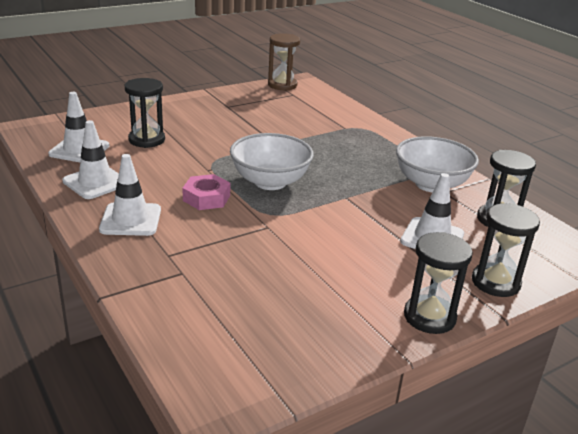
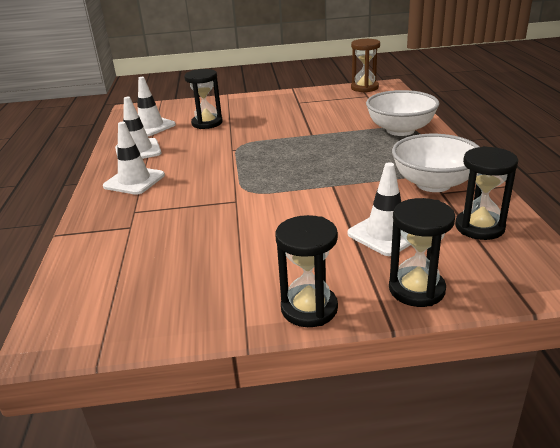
camera: 30 degrees right, 0 degrees up
(206, 198) = (208, 171): pink nut -> none
(270, 182) = (275, 165): white bowl -> white bowl (400, 130)

